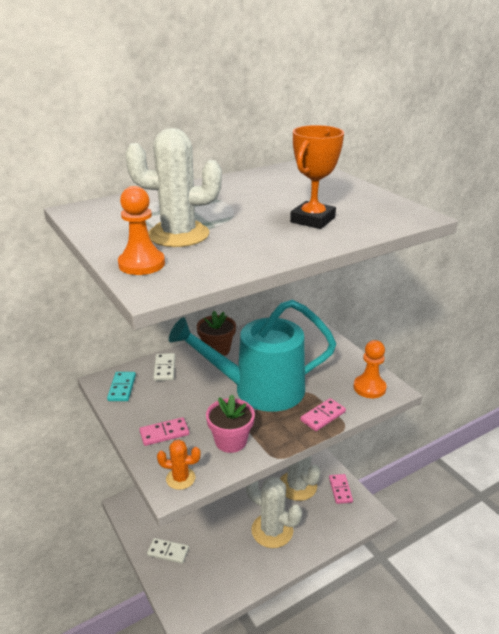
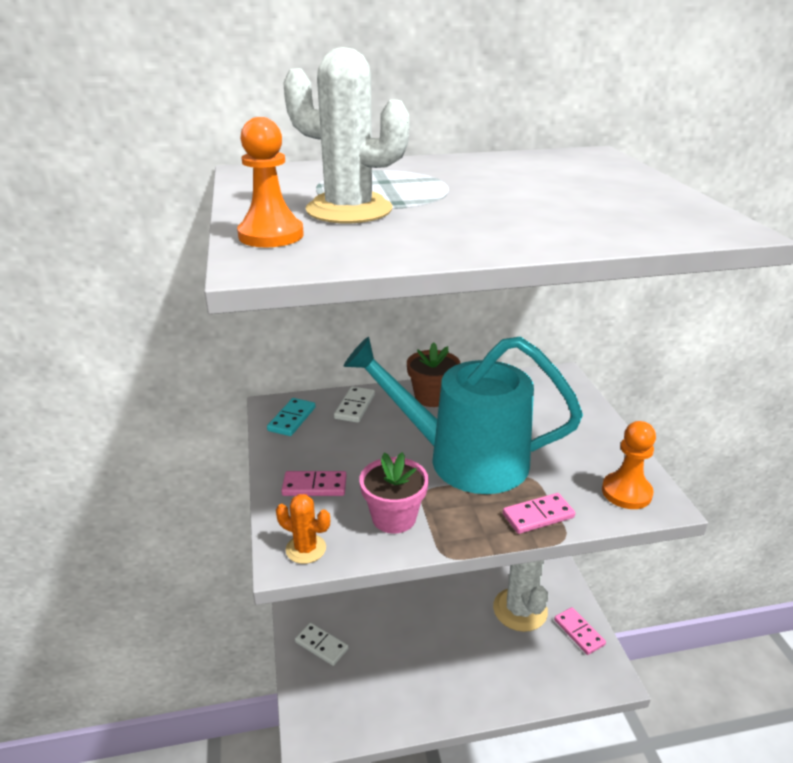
camera: 20 degrees right, 0 degrees up
(272, 530) = (463, 659): white cactus -> none
(312, 220) = (553, 215): orange trophy -> none
(340, 490) = (579, 632): pink domino -> pink domino turned 45 degrees counterclockwise

